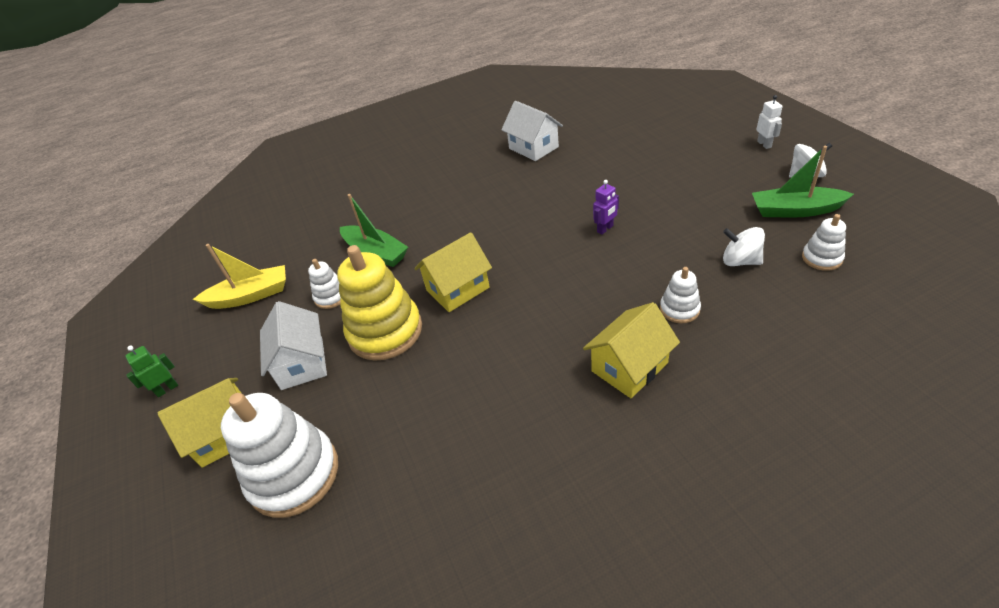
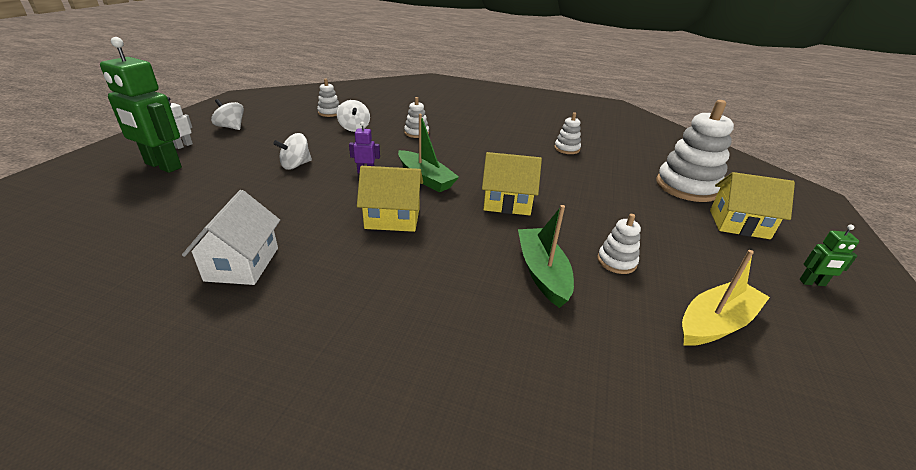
camera: 145 degrees left, 10 degrees down
(250, 295) = (715, 323): yellow boat -> yellow boat turned 120 degrees clockwise
(302, 363) = (665, 230): white house -> none
(385, 331) = (585, 212): yellow stacking toy -> none
(492, 440) = (567, 149): none -> white stacking toy
(629, 367) = (474, 134): yellow house -> yellow house (392, 218)
(660, 194) = (296, 165): none -> white spinning top
(719, 132) = (163, 166): none -> green robot
(795, 210) = (283, 124): green boat -> green boat (425, 178)

